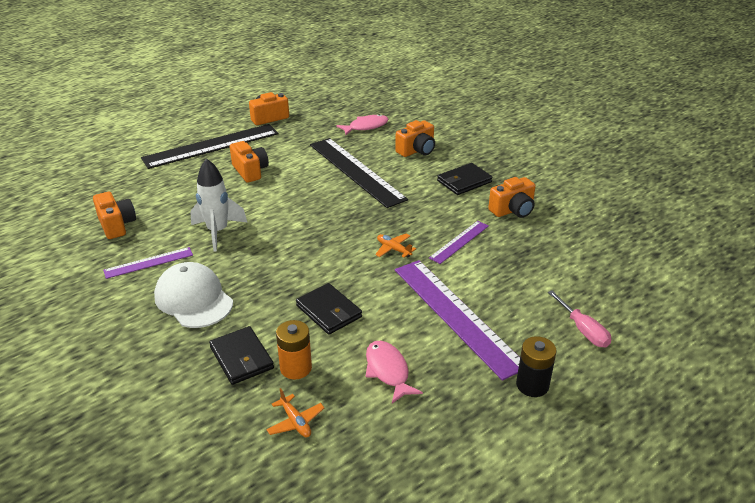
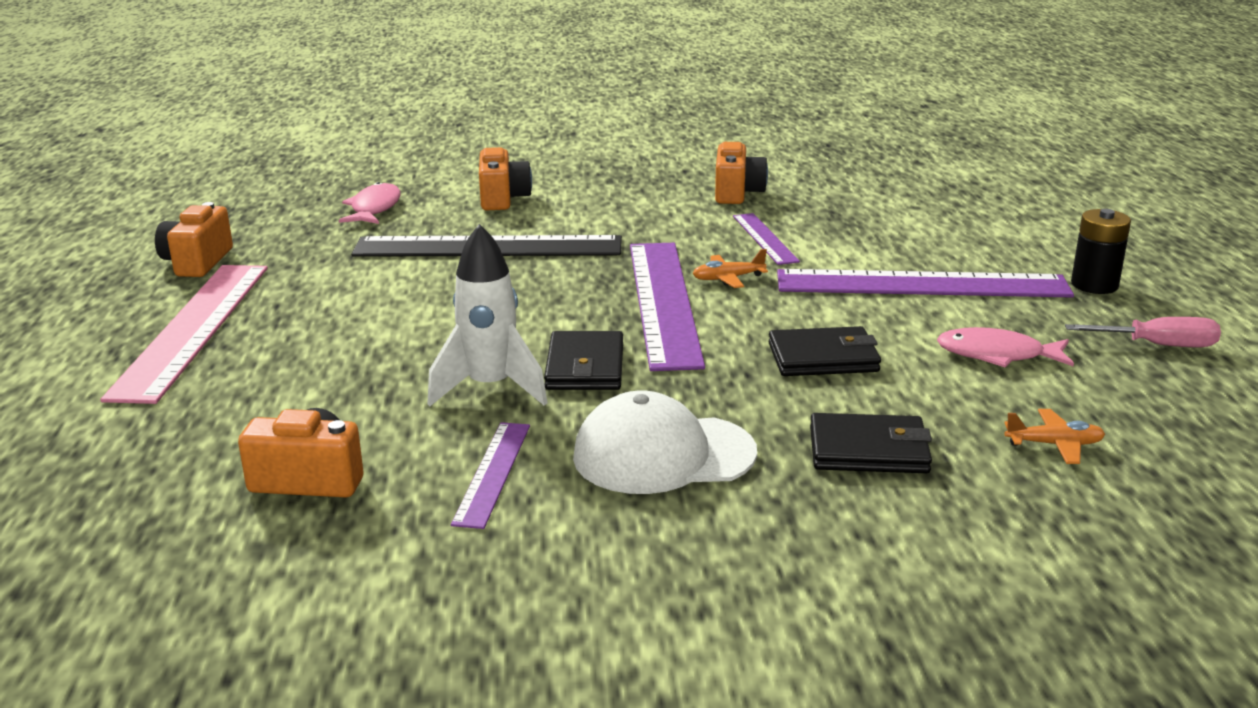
camera: 55 degrees left, 10 degrees down
(211, 146) = (192, 328): black ruler -> pink ruler
(250, 171) = (344, 318): orange camera -> none
(296, 368) = (933, 414): orange battery -> none
(346, 241) = (664, 302): none -> purple ruler
(464, 181) = (629, 197): black wallet -> black wallet (585, 367)
(583, 330) = (1018, 233): pink screwdriver -> pink screwdriver (1158, 345)

